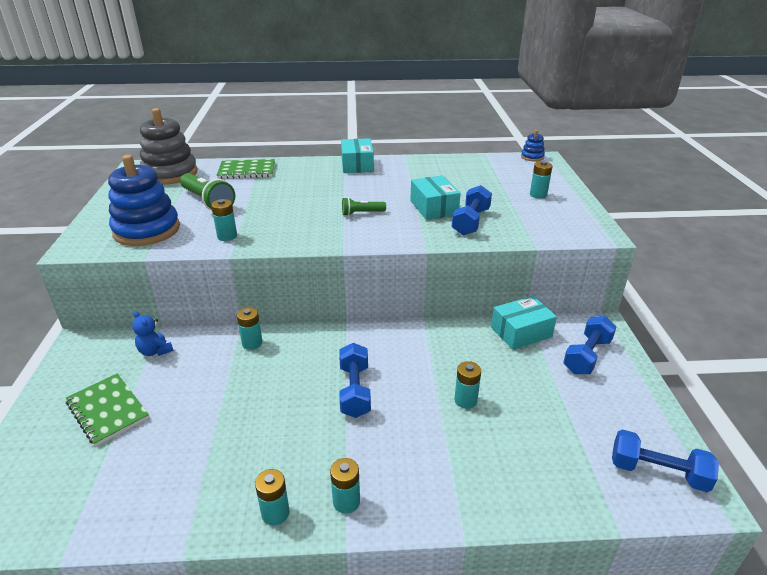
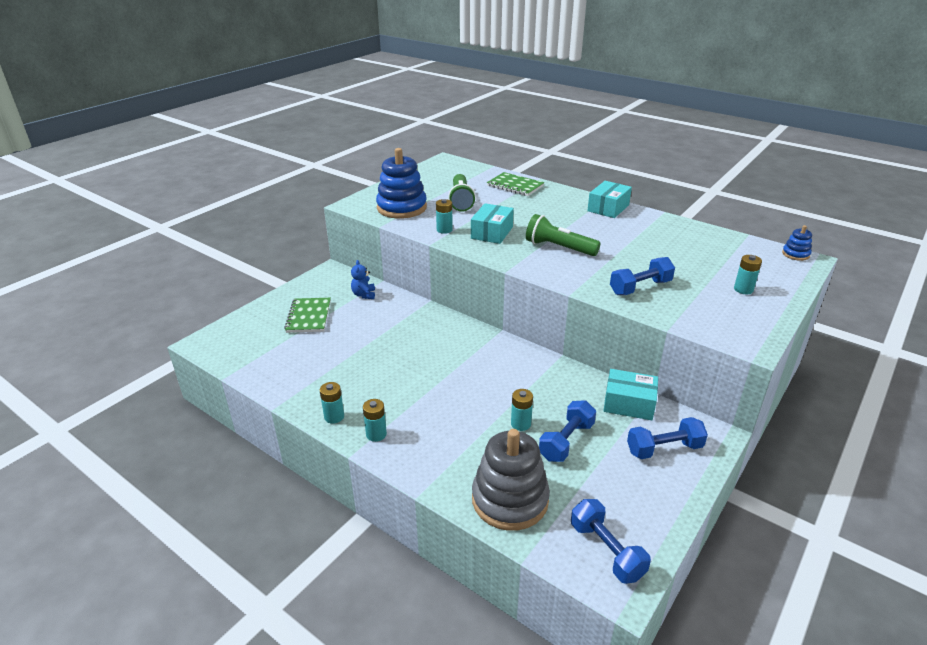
camera: 40 degrees right, 0 degrees up
(170, 174) = (460, 172): grey stacking toy -> grey stacking toy (510, 500)
(252, 343) = (423, 316): turquoise battery -> none
(354, 390) = (453, 377): blue dumbbell -> blue dumbbell (566, 441)
(362, 213) = (559, 248): green flashlight -> green flashlight, size x1.80
(433, 207) = (624, 265): turquoise box -> turquoise box (492, 232)

